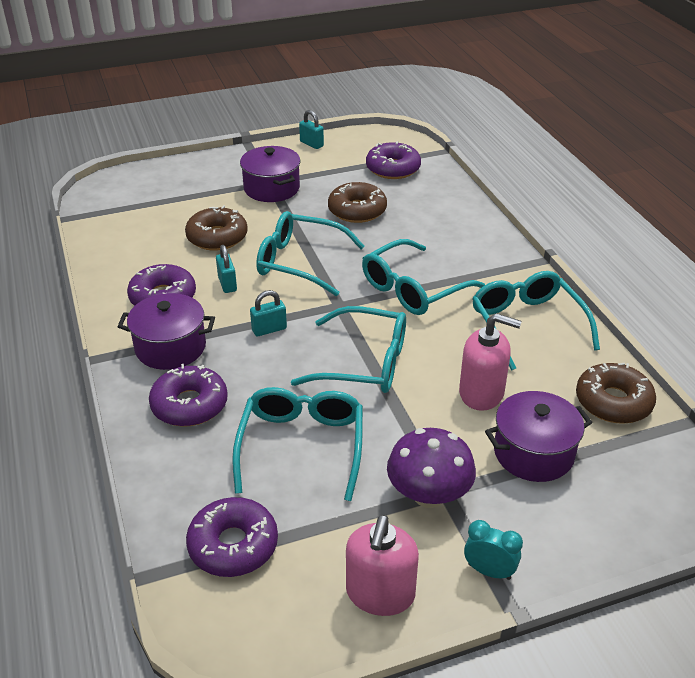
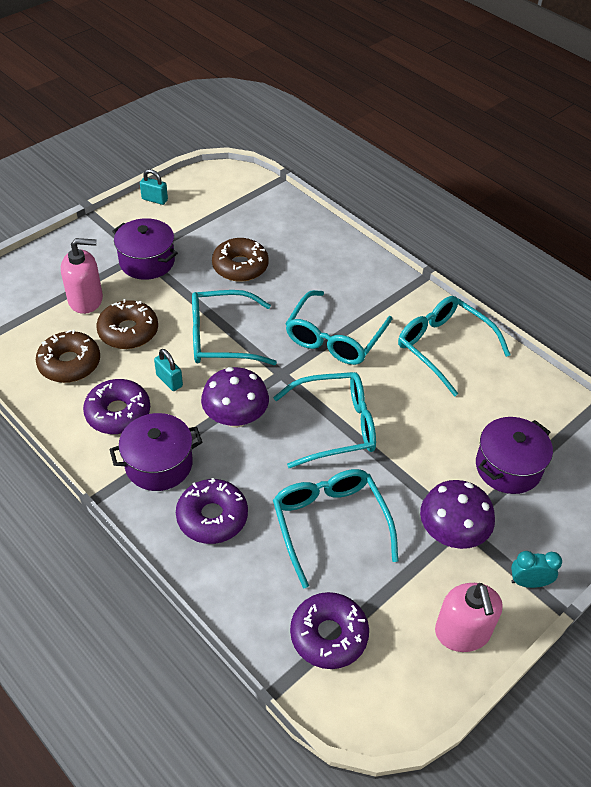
camera: 25 degrees left, 10 degrees up
(269, 329) = (235, 417): turquoise padlock -> purple mushroom
(393, 168) = (246, 210): purple donut -> none
(482, 393) = (442, 425): pink soap dispenser -> pink soap dispenser (86, 300)
(613, 402) = (542, 401): brown donut -> brown donut (69, 363)

